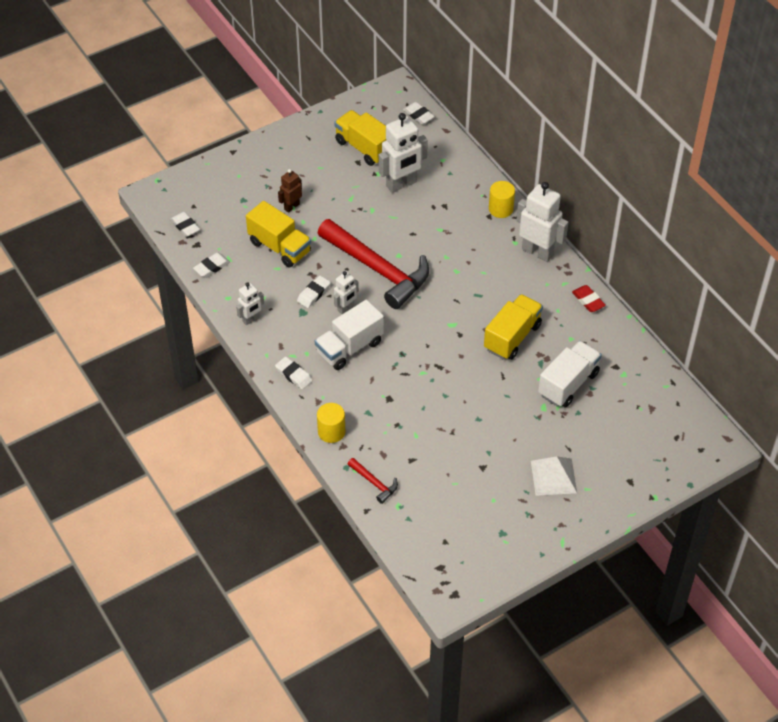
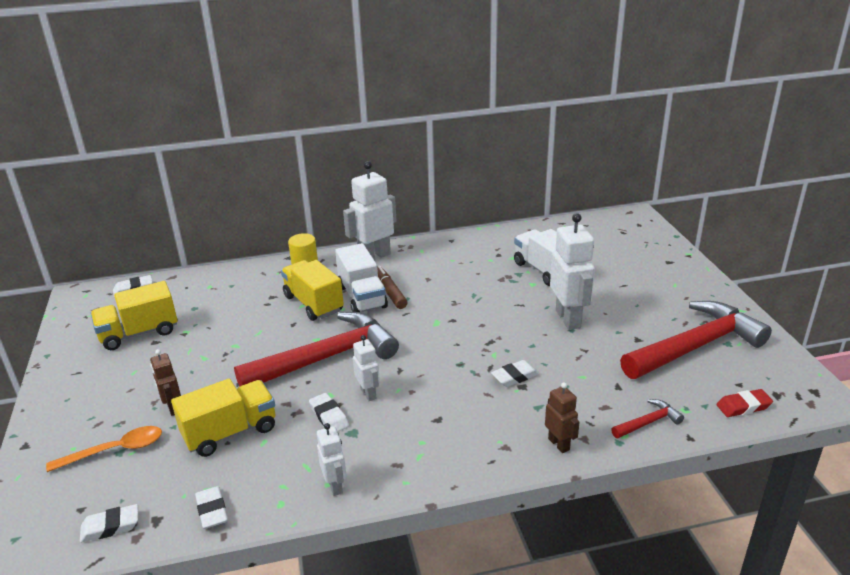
camera: 70 degrees left, 20 degrees down
(243, 197) = (115, 450): none -> orange spoon
(294, 375) = (453, 461): white eraser -> white eraser (515, 376)
(331, 432) = (559, 444): yellow cylinder -> brown robot
(349, 347) = (431, 402): white truck -> white truck (362, 297)
(401, 184) = (218, 318): white robot -> white robot (568, 319)
(483, 280) = (390, 292): none -> brown marker
(487, 509) = (695, 346): none -> red hammer
(512, 337) = (472, 290): yellow truck -> yellow truck (313, 304)
(553, 476) = (657, 299): white pyramid -> none
(588, 301) = (450, 243): red eraser -> red eraser (743, 406)

